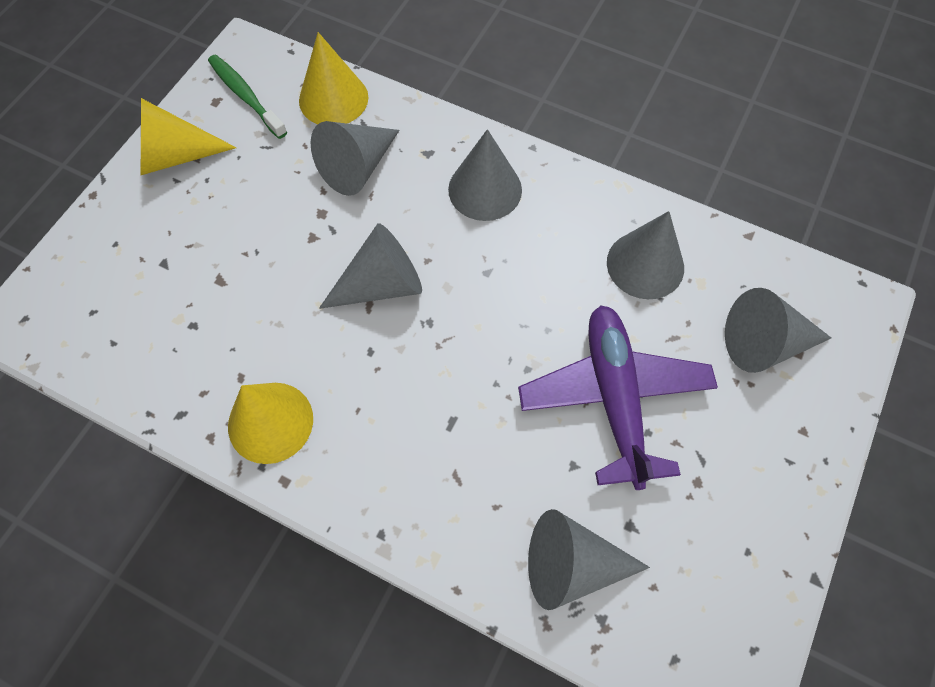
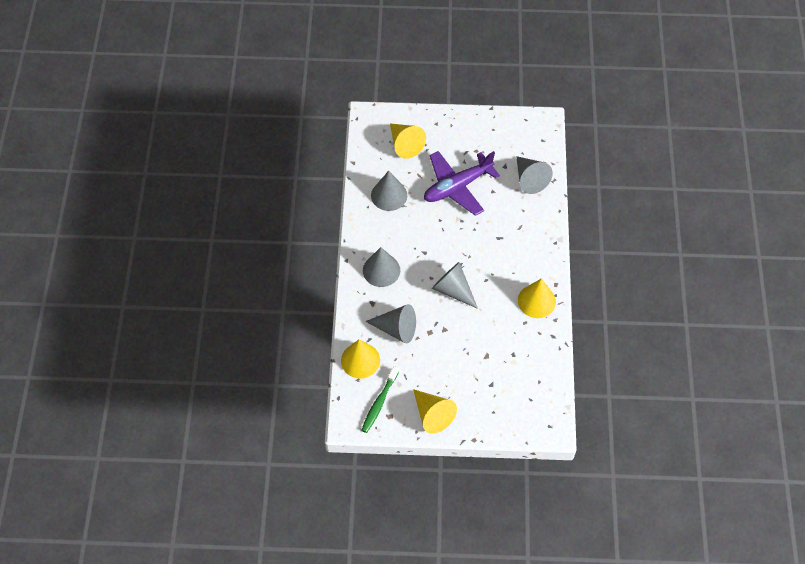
camera: 115 degrees left, 5 degrees down
(764, 343) = (404, 144): grey cone -> yellow cone

